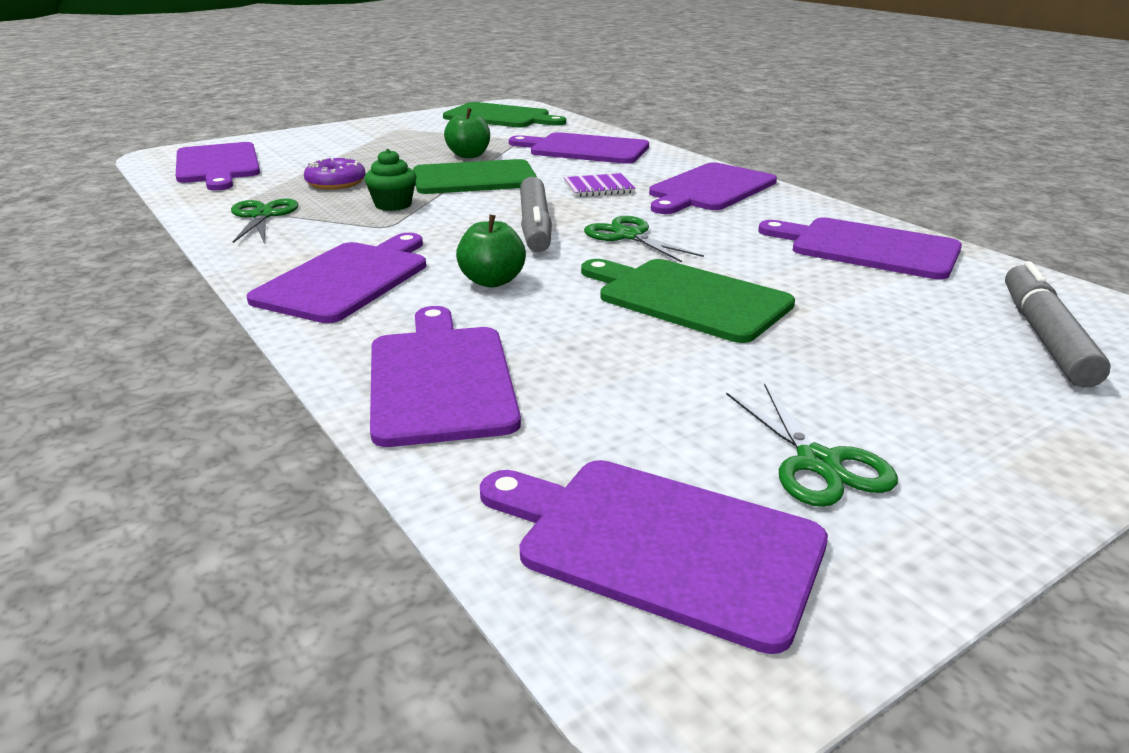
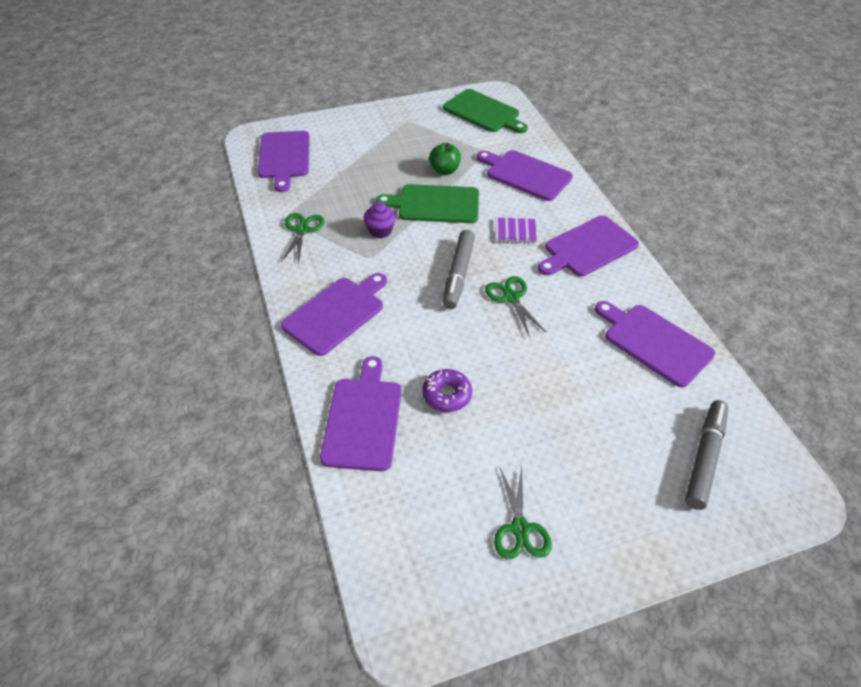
camera: 15 degrees right, 20 degrees up
(336, 183) = (352, 195): purple donut -> purple donut (447, 395)
(393, 205) = (380, 231): green cupcake -> purple cupcake
(492, 281) = (414, 332): green apple -> none
(660, 544) = (424, 562): purple cutting board -> none
(688, 298) = (518, 374): green cutting board -> none

